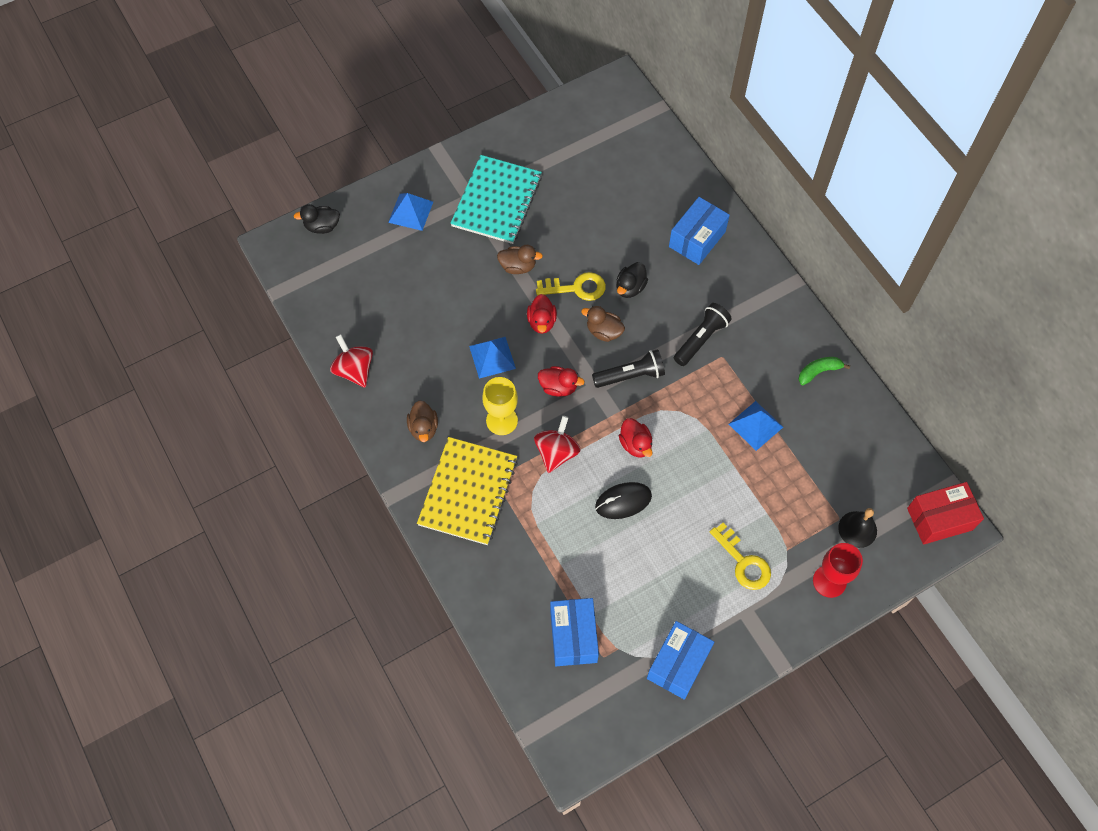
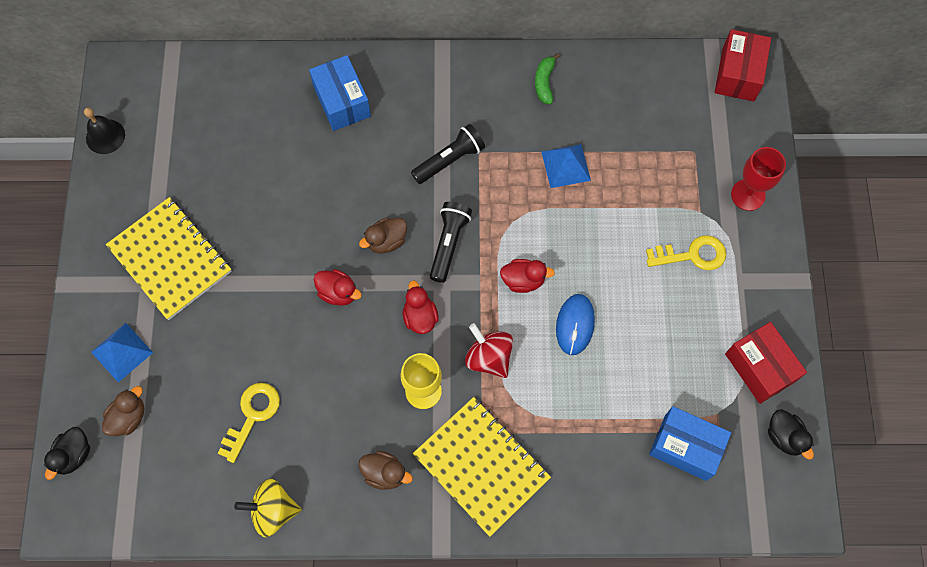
camera: 60 degrees left, 5 degrees up
(354, 370) = (273, 510): red spinning top -> yellow spinning top
(492, 357) = (347, 362): blue pyramid -> none
(497, 201) = (170, 259): turquoise notebook -> yellow notebook
(518, 266) = (261, 280): brown duck -> brown duck (128, 417)
(558, 387) = (420, 317): red duck -> red duck turned 60 degrees counterclockwise
(576, 288) = (322, 239): yellow key -> yellow key (252, 416)
(623, 501) = (575, 325): black mouse -> blue mouse
(630, 287) = (354, 190): black duck -> black duck (784, 437)
(678, 664) = (760, 367): blue box -> red box
(701, 339) = (450, 160): black flashlight -> black flashlight turned 75 degrees clockwise
(857, 529) = (712, 143): black bell -> black bell (105, 136)

